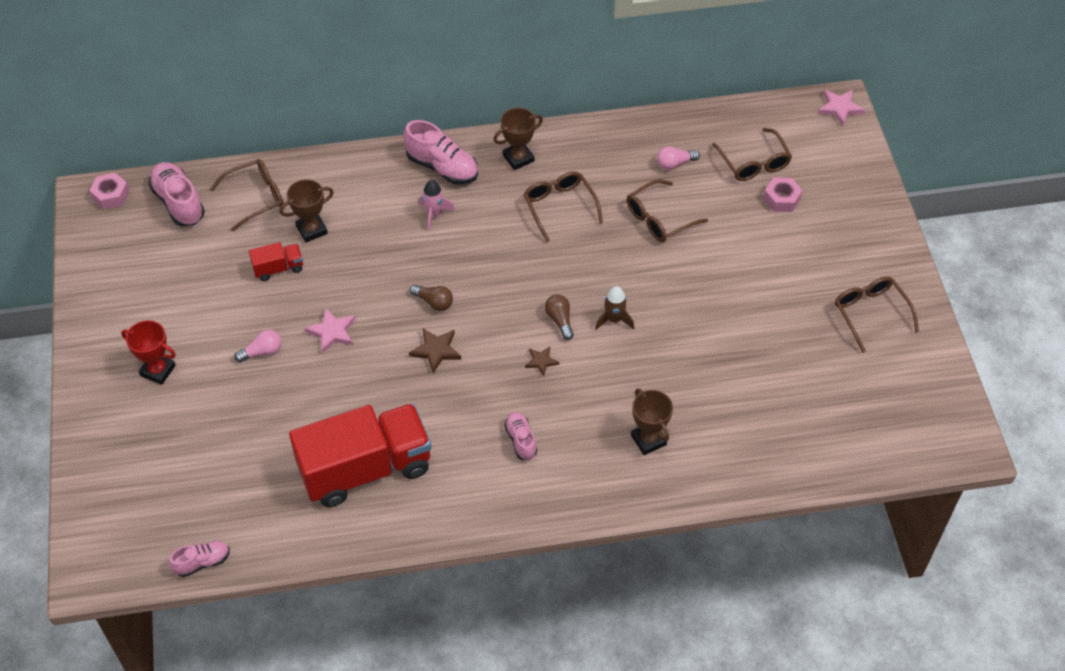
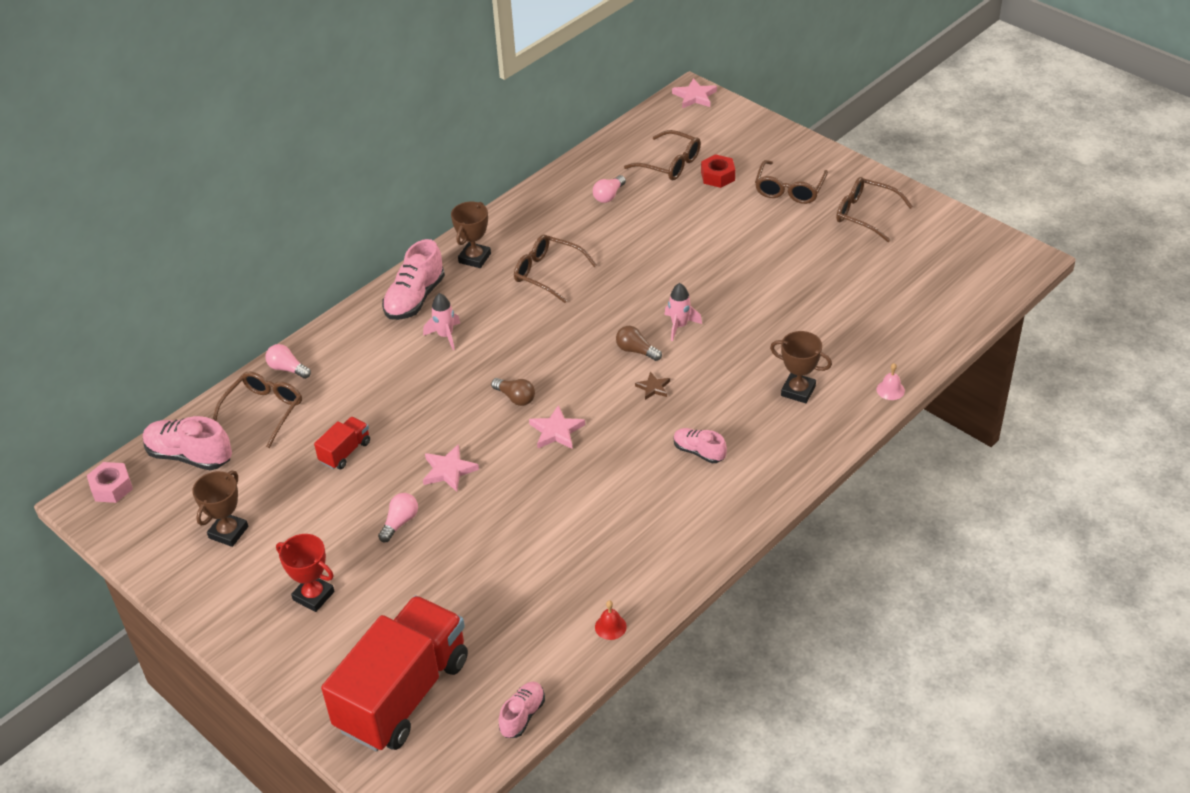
camera: 35 degrees left, 10 degrees down
(158, 370) = (313, 596): red trophy -> red trophy turned 45 degrees clockwise
(302, 172) = (287, 369): none -> pink light bulb
(312, 230) = (345, 406): brown trophy -> brown trophy (228, 532)
(322, 538) = (610, 626): none -> red bell
(365, 468) = (591, 552): red truck -> red truck (403, 694)
(434, 302) = (515, 398): brown light bulb -> brown light bulb turned 45 degrees clockwise
(436, 350) = (556, 431): brown star -> pink star
(442, 167) = (415, 299): pink shoe -> pink shoe turned 120 degrees clockwise
(614, 320) = (679, 326): brown rocket -> pink rocket
(659, 219) = (638, 238): brown glasses -> brown glasses (789, 190)
(723, 489) = (890, 390): none -> pink bell
(781, 199) = (718, 176): pink nut -> red nut

